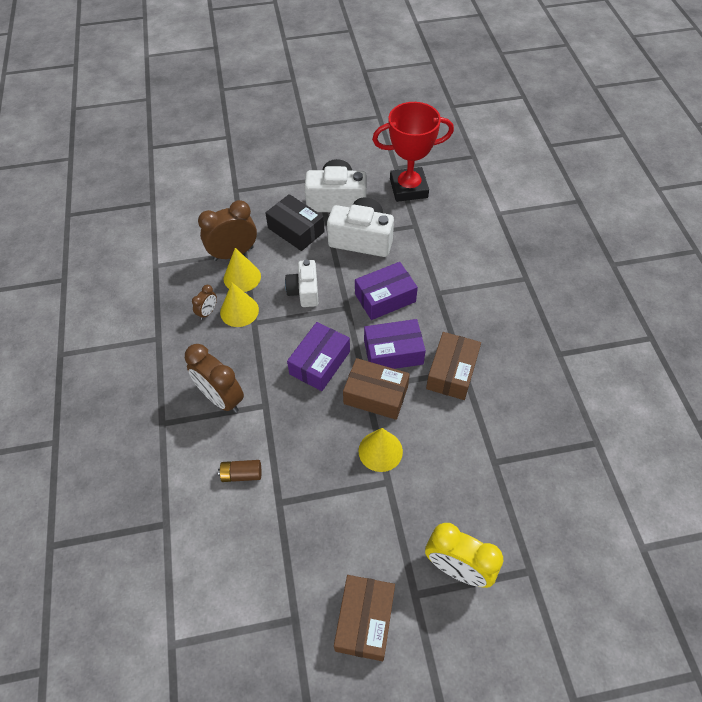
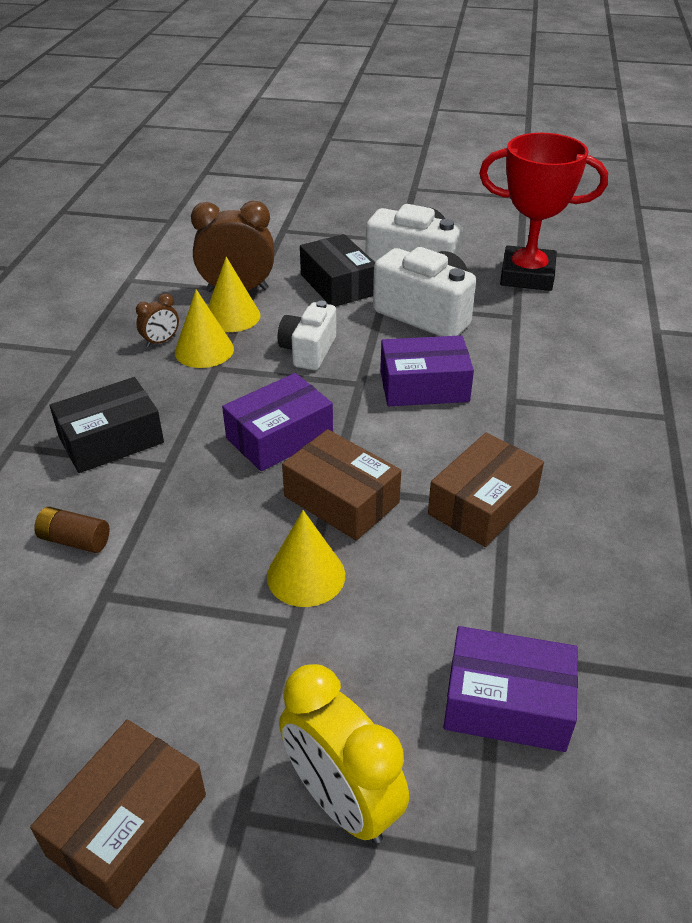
camera: 20 degrees right, 15 degrees down
(221, 398) = (111, 440): brown clock -> black box
(393, 352) = (400, 453): purple box -> purple box (507, 703)

